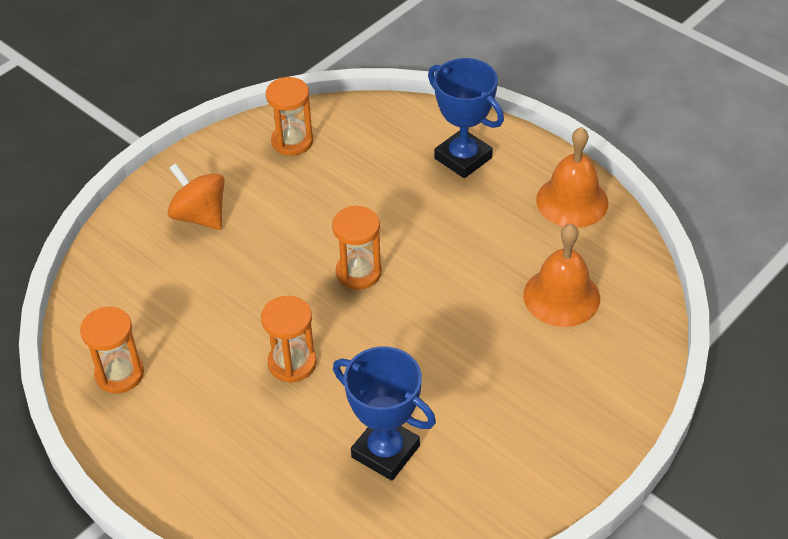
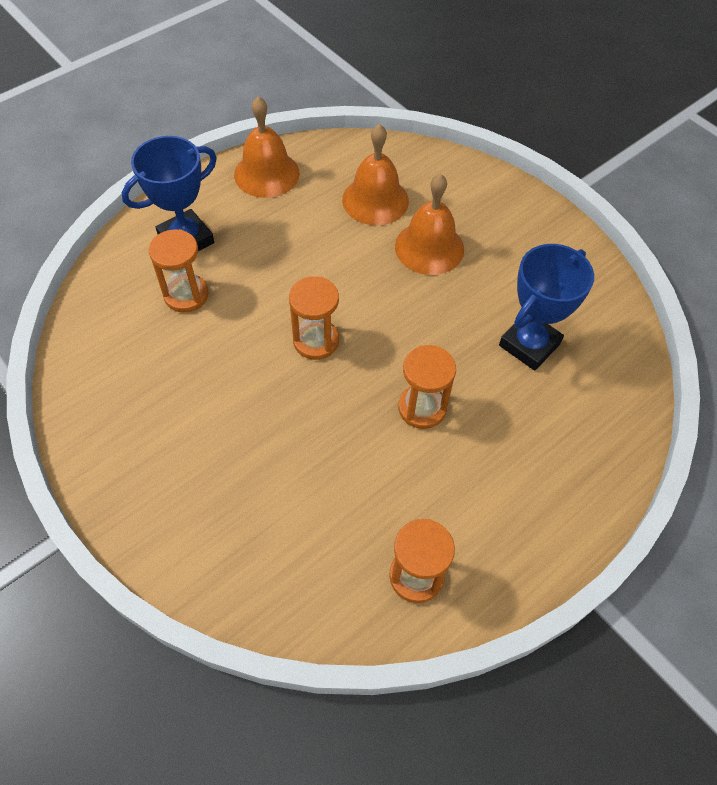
camera: 85 degrees left, 10 degrees up
(200, 216) = (196, 483): orange spinning top -> none
(292, 141) = (107, 381): orange hourglass -> orange hourglass (186, 295)
(503, 351) = (429, 247): none -> orange bell

